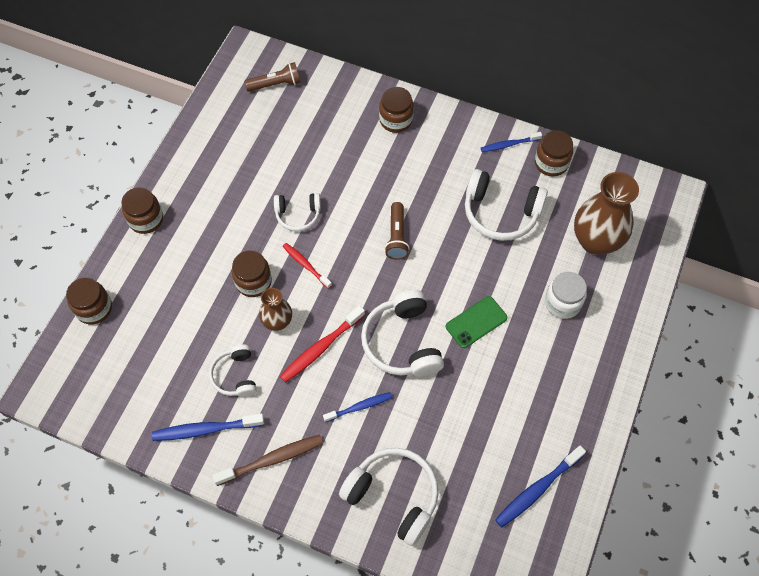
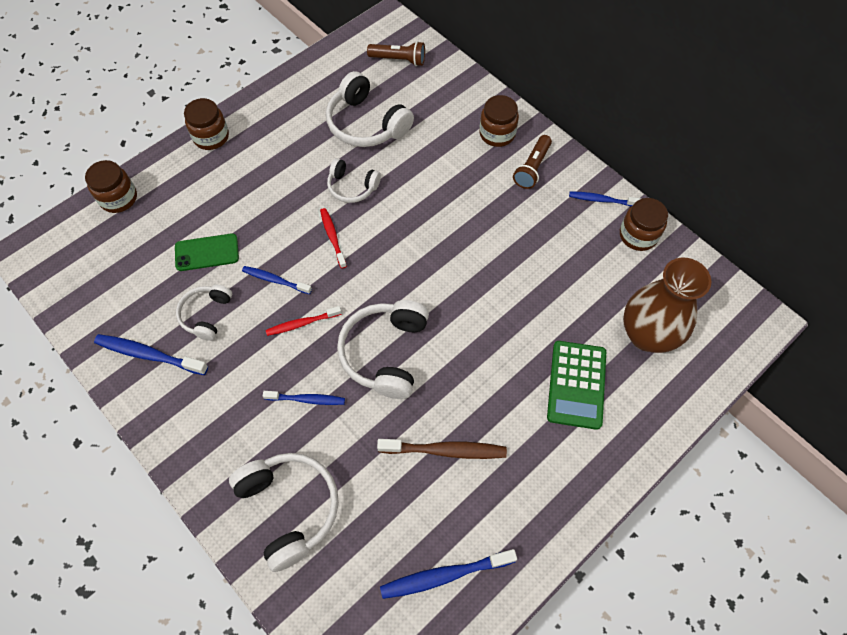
camera: 25 degrees right, 0 degrees up
(253, 282) = (274, 233): brown jar -> none
(272, 459) = (192, 413): brown toothbrush -> brown toothbrush (445, 450)
(277, 322) = (275, 280): brown vase -> blue toothbrush
(321, 348) = (302, 323): red toothbrush -> red toothbrush, size x0.65
(397, 236) = (437, 245): brown flashlight -> brown flashlight (532, 168)
(476, 322) = (472, 365): green phone -> green phone (207, 252)
(500, 213) = (557, 264): white headphones -> white headphones (366, 124)
(562, 303) = (576, 384): white jar -> green calculator

